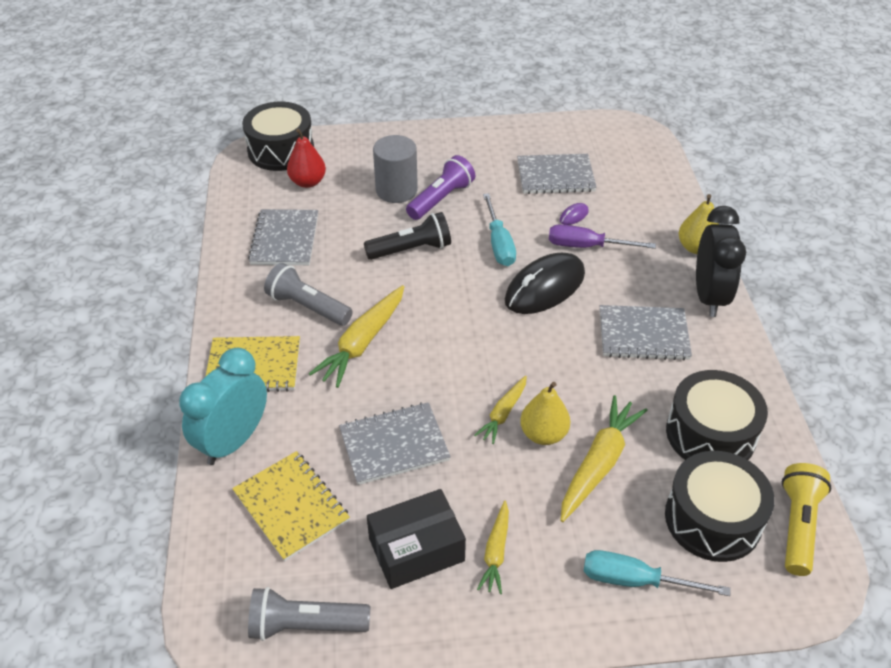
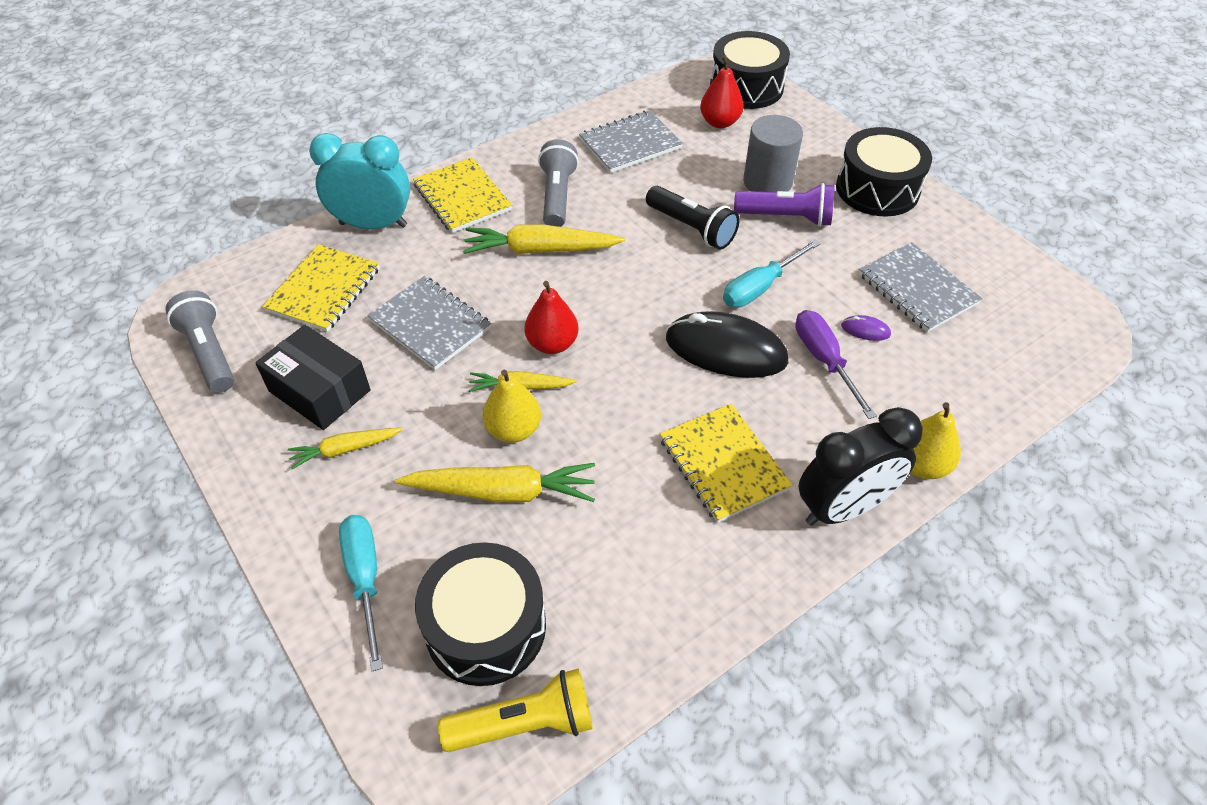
camera: 60 degrees right, 5 degrees up
(472, 377) = (552, 344): none -> red pear
(643, 334) = (723, 464): grey notebook -> yellow notebook
(710, 434) = (612, 583): black drum -> black drum (877, 189)

